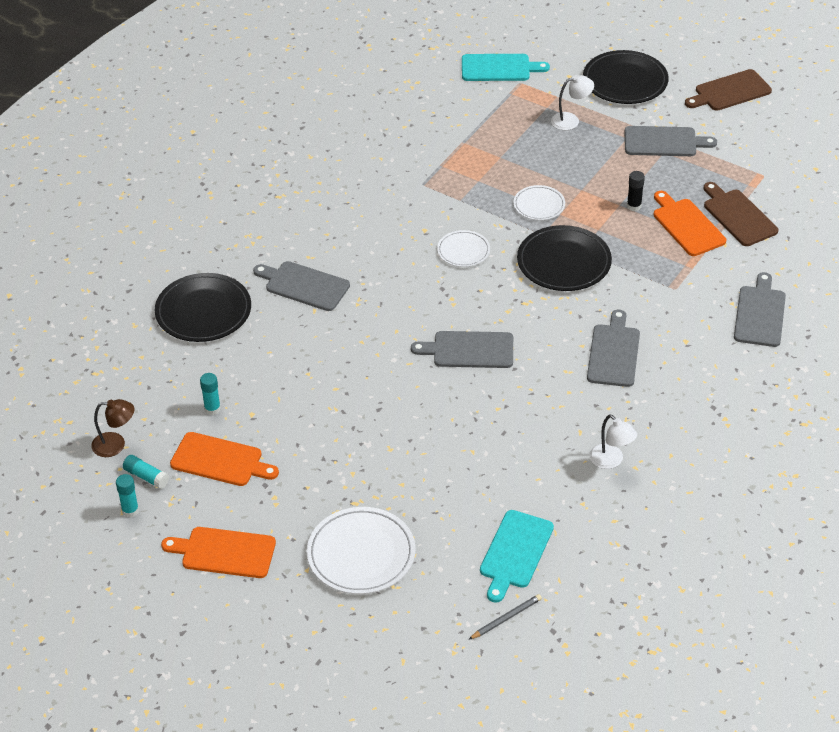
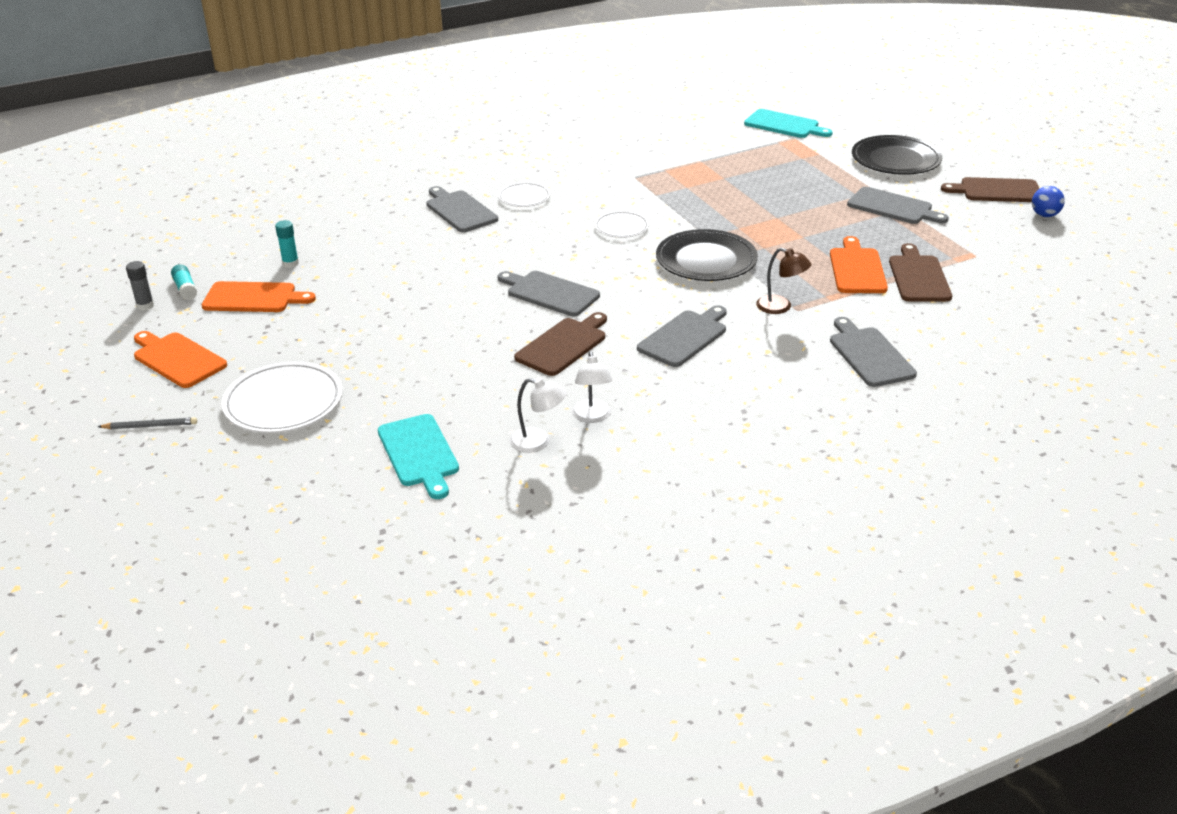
camera: 30 degrees right, 10 degrees down
(115, 445) = (190, 262): brown lamp -> brown lamp (780, 307)
(130, 510) = (145, 306): turquoise glue stick -> grey glue stick
(203, 311) = (361, 203): black plate -> none
(220, 461) = (253, 298): orange cutting board -> orange cutting board turned 45 degrees counterclockwise
(506, 618) = (350, 502): grey pencil -> grey pencil (150, 426)
(515, 553) = (419, 453): turquoise cutting board -> turquoise cutting board turned 75 degrees counterclockwise
(528, 400) = (563, 345): none -> brown cutting board
(539, 205) = (725, 217): white plate -> white plate (524, 197)
(571, 120) = (816, 171): white lamp -> white lamp (538, 442)
(634, 206) = (817, 241): black glue stick -> none
(760, 313) = (869, 355): grey cutting board -> grey cutting board turned 60 degrees counterclockwise
(784, 108) = (1044, 215): none -> blue ball

